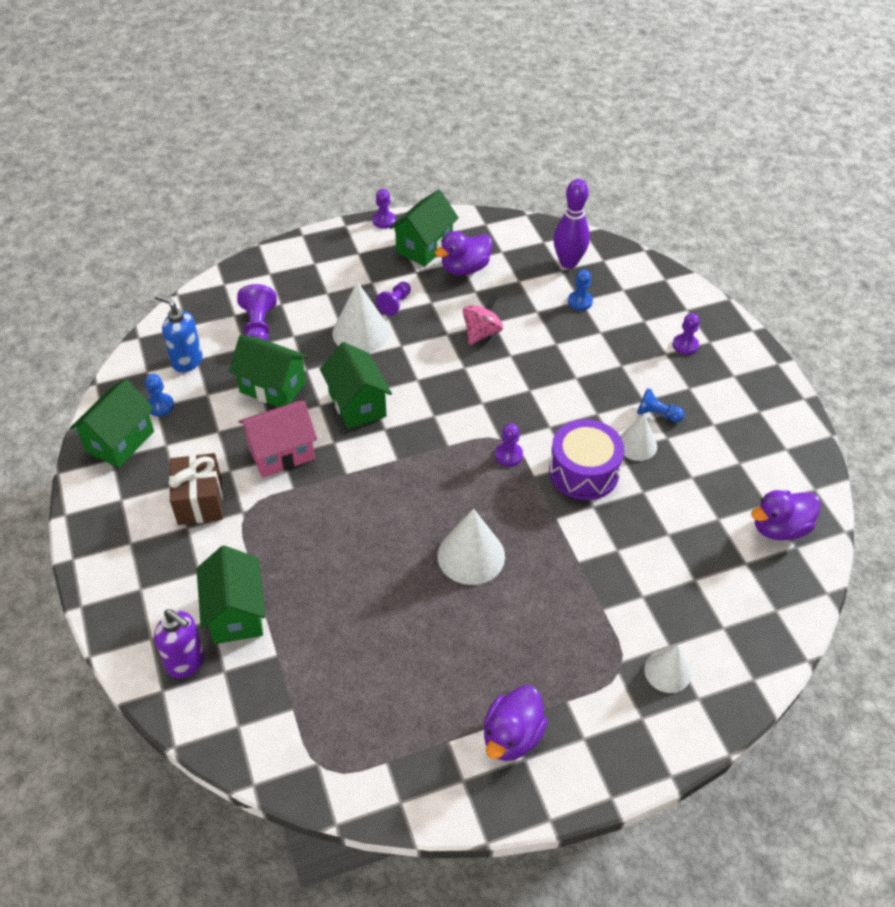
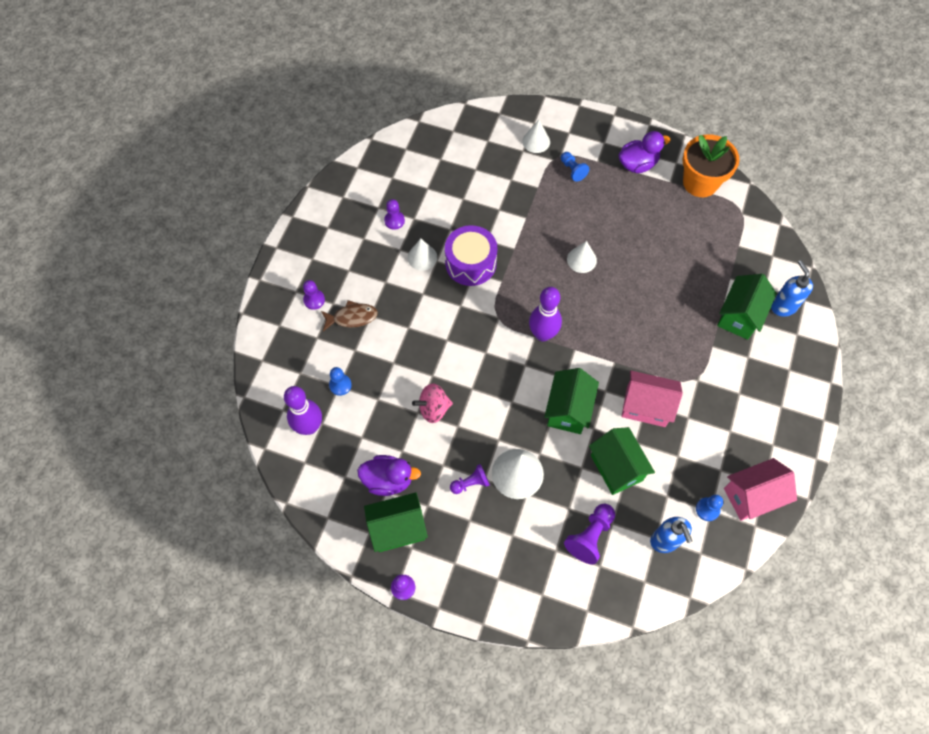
camera: 140 degrees left, 15 degrees up
(120, 441) = (752, 496): green house -> pink house
(186, 662) = (783, 306): purple soap dispenser -> blue soap dispenser
(199, 501) = (721, 407): brown gift -> none
(407, 771) = (700, 182): none -> orange flower pot
(442, 452) = (542, 334): none -> purple bowling pin
(471, 555) = (581, 260): white cone -> white cone, size x0.64
(508, 455) = (504, 304): purple pawn -> purple pawn (394, 220)
(634, 353) = (352, 317): none -> brown fish
(657, 414) = (388, 267): blue pawn -> blue pawn (572, 170)
(779, 528) = (402, 162): purple duck -> none

